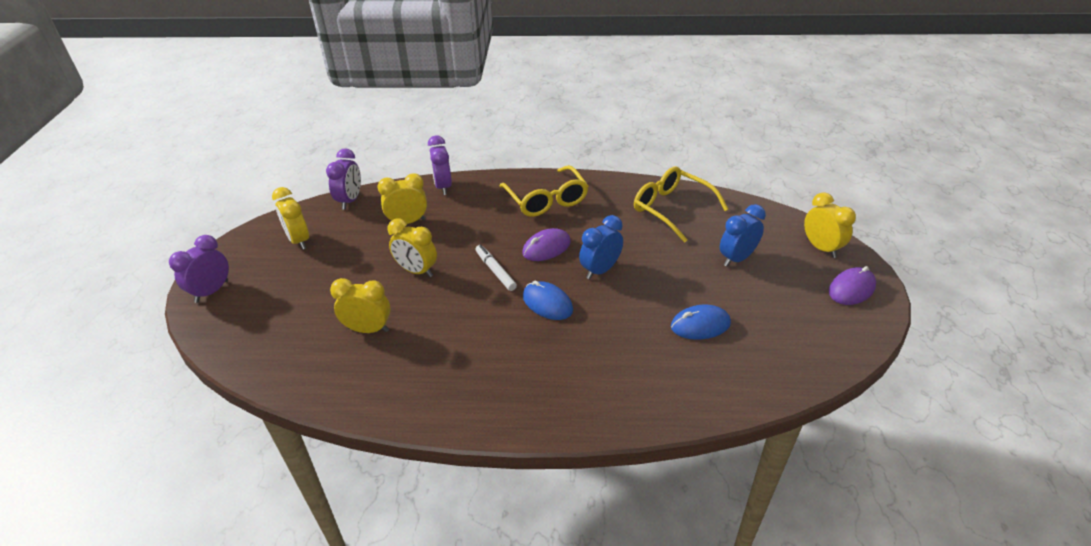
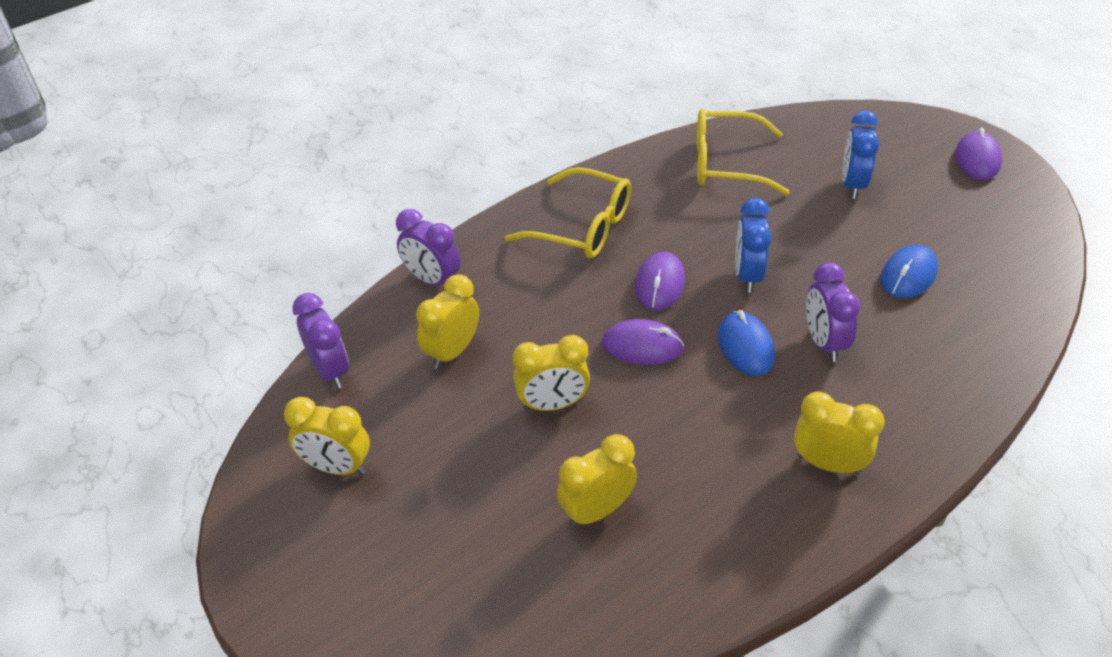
camera: 40 degrees left, 5 degrees up
(211, 291) = (312, 615): purple clock -> purple clock (824, 342)
(495, 271) = (642, 346): white marker -> purple mouse
(547, 303) = (745, 346): blue mouse -> blue mouse turned 75 degrees clockwise
(821, 248) = (906, 131): yellow clock -> yellow clock (828, 464)

